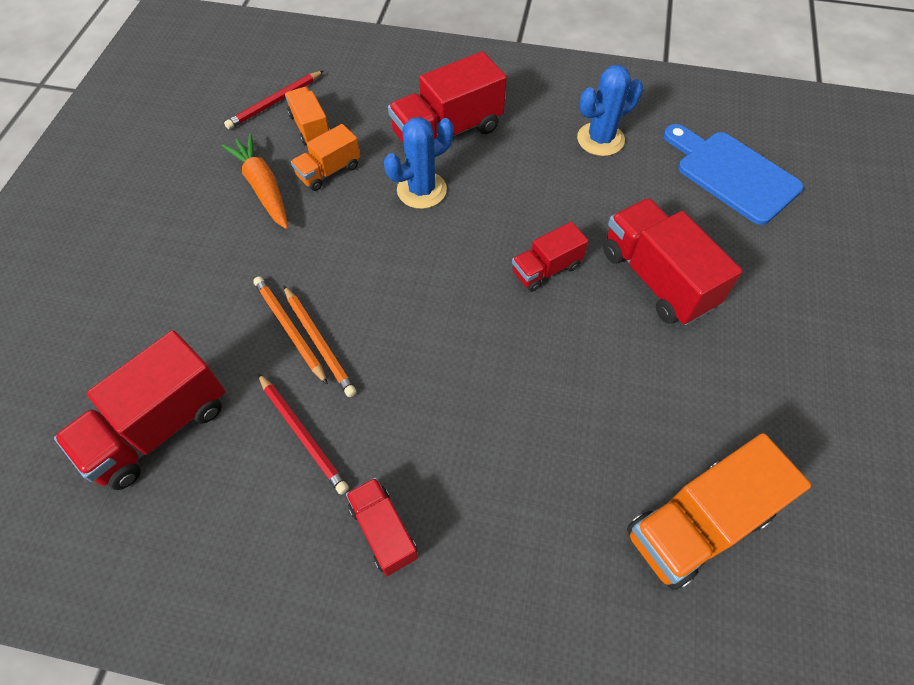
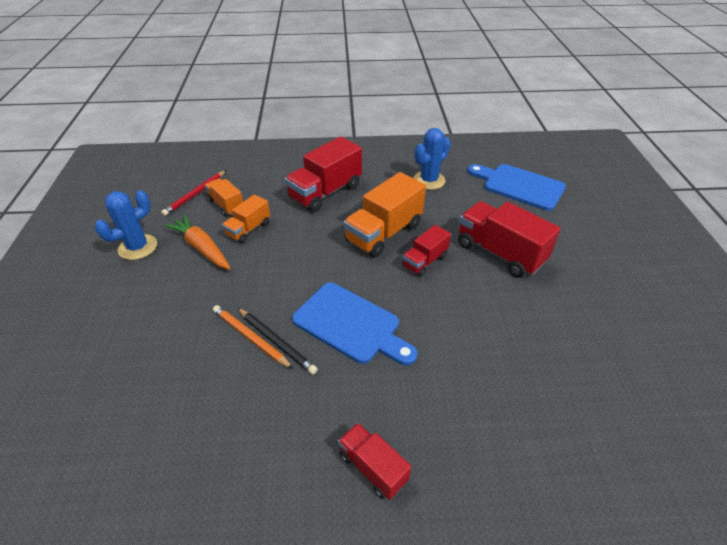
camera: 15 degrees left, 15 degrees down
(159, 427) = (160, 434): red truck -> none
(302, 434) = (283, 410): red pencil -> none
(319, 342) = (276, 342): orange pencil -> black pencil
(417, 340) = (350, 325): none -> blue cutting board
(421, 190) = (320, 229): blue cactus -> blue cactus (138, 247)
(697, 524) = (598, 401): orange truck -> orange truck (384, 233)

